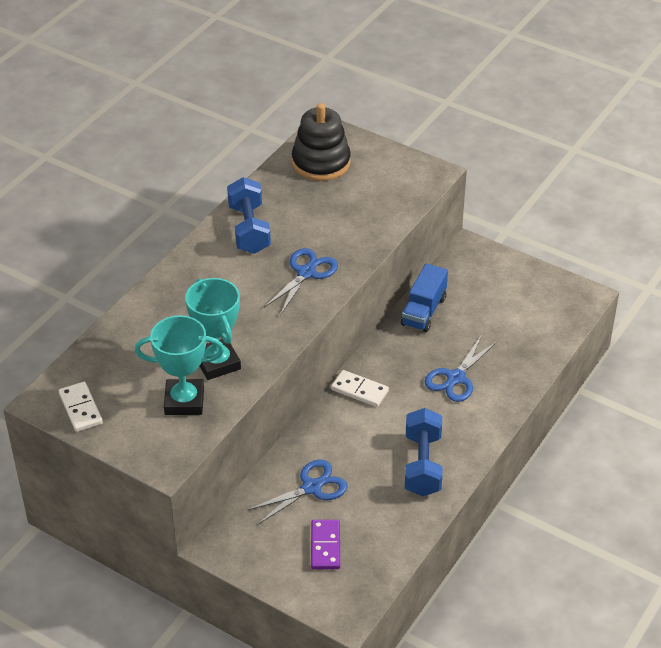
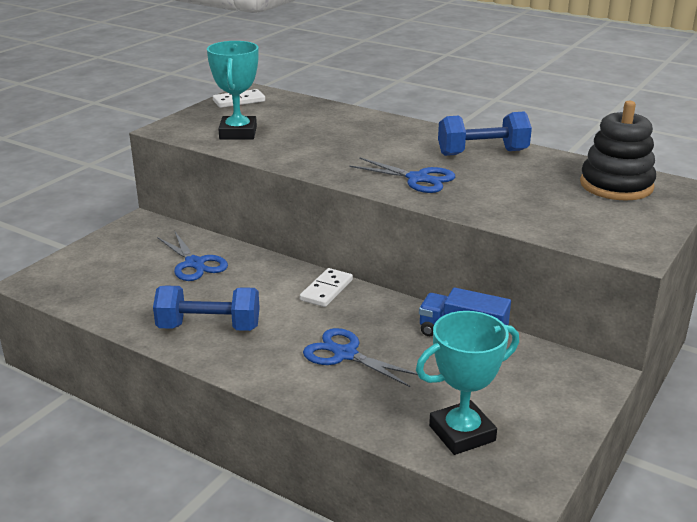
camera: 90 degrees right, 15 degrees down
(217, 363) = (285, 143): turquoise trophy -> turquoise trophy (462, 433)
(325, 546) = (118, 271): purple domino -> none

